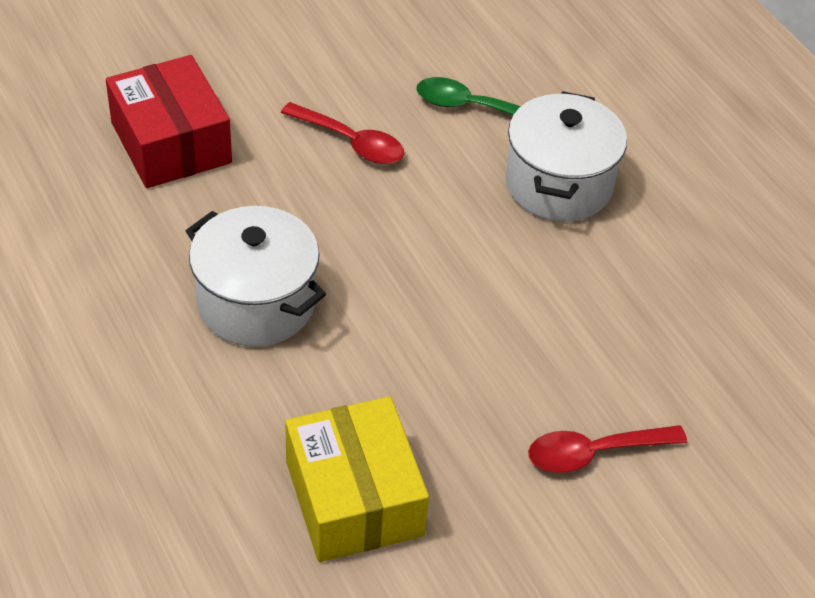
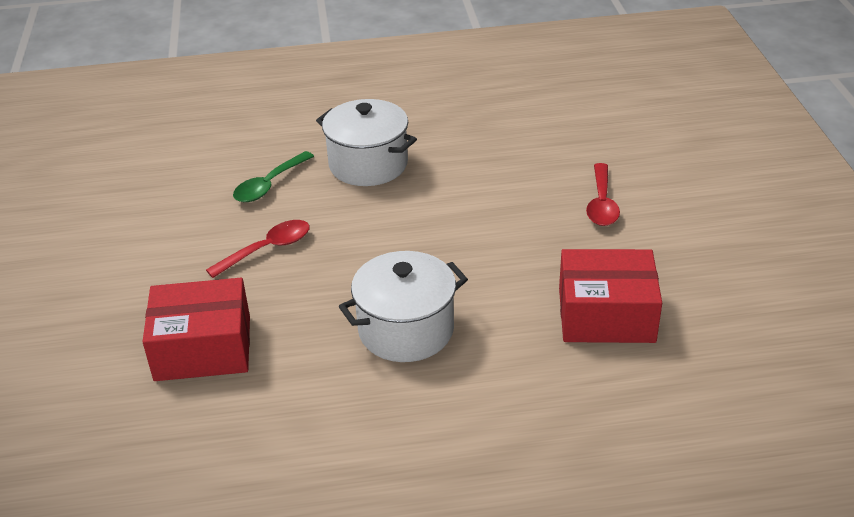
camera: 65 degrees left, 10 degrees down
(354, 498) = (606, 315): yellow box -> red box

